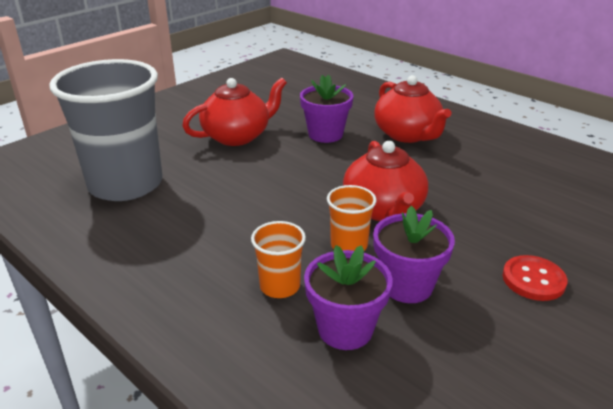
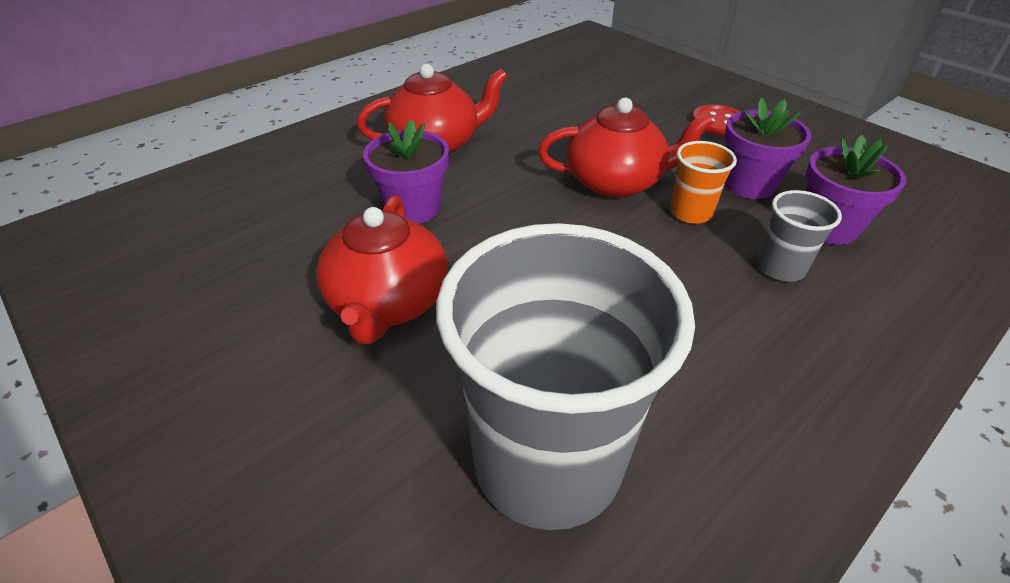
camera: 85 degrees left, 10 degrees up
(237, 136) = (388, 303): red teapot -> red teapot turned 150 degrees counterclockwise
(280, 286) = (780, 267): orange cup -> grey cup

